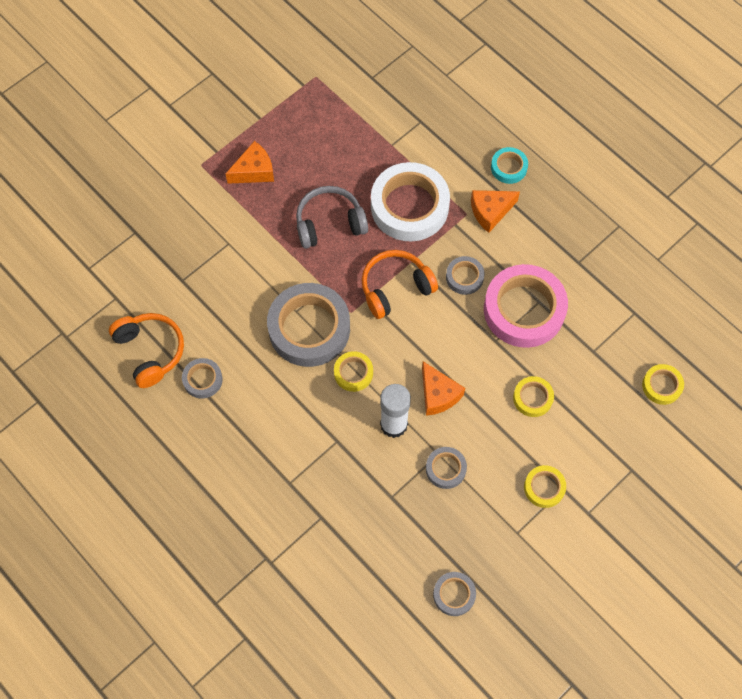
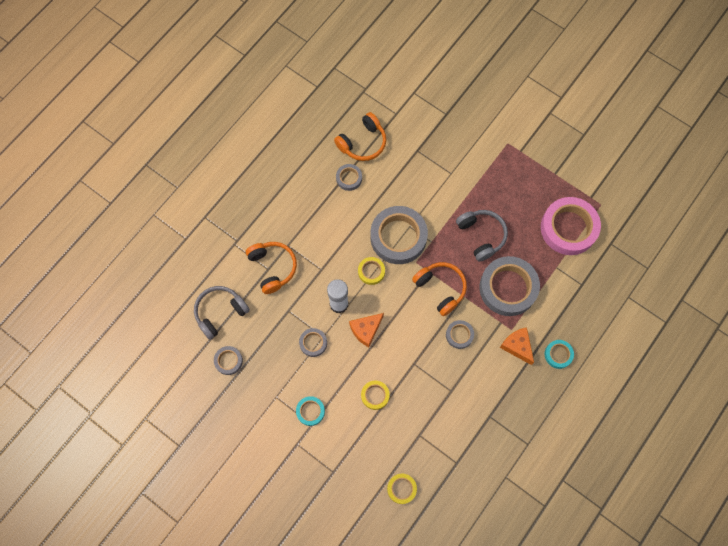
camera: 80 degrees right, 5 degrees up
(254, 171) = (511, 178): orange cheese -> none
(320, 510) = (273, 268): none -> orange headphones
(377, 598) = (220, 312): none -> grey headphones
(409, 206) = (508, 288): white tape -> grey tape
(524, 310) = (442, 381): pink tape -> pink tape (568, 228)
(544, 488) = (310, 411): yellow tape -> turquoise tape

